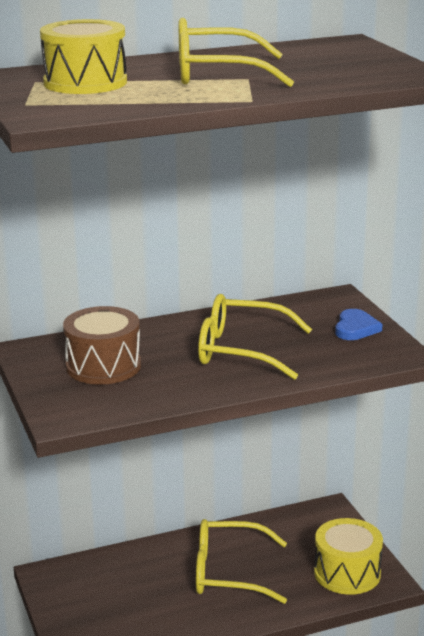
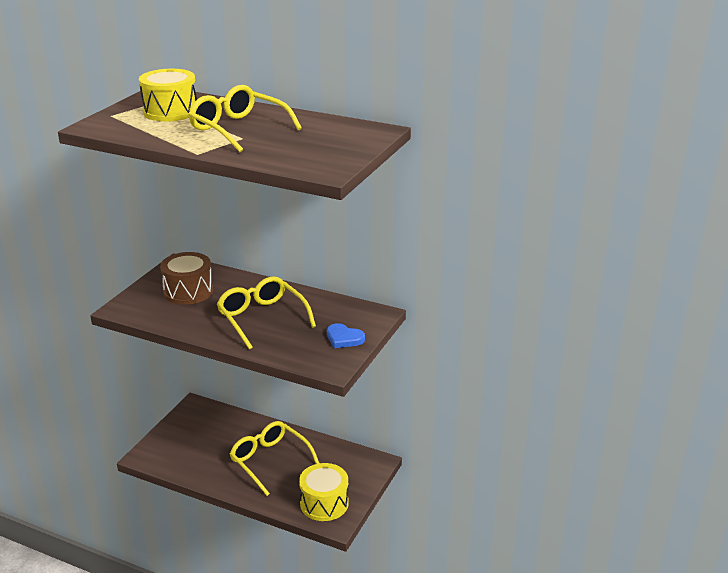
camera: 45 degrees right, 5 degrees up
(355, 328) = (344, 338): blue heart -> blue heart turned 60 degrees clockwise

